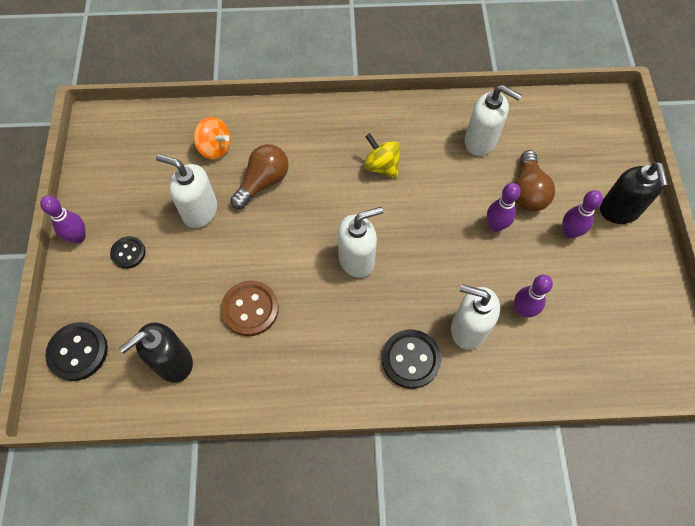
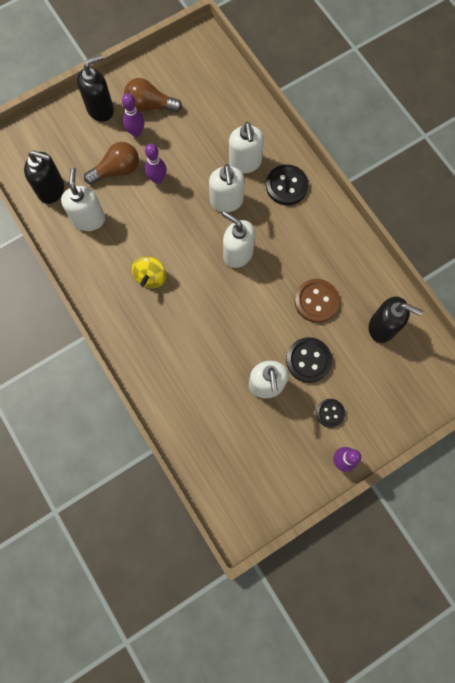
camera: 120 degrees left, 10 degrees up
(78, 352) = (417, 394): black button -> black button (308, 360)
(215, 148) = (206, 410): orange spinning top -> none
(263, 182) = (214, 354): brown light bulb -> brown light bulb (150, 105)
(427, 281) = (226, 201): none -> white soap dispenser
(523, 310) = (212, 137): purple bowling pin -> none
(534, 124) = (51, 190): none -> black soap dispenser

